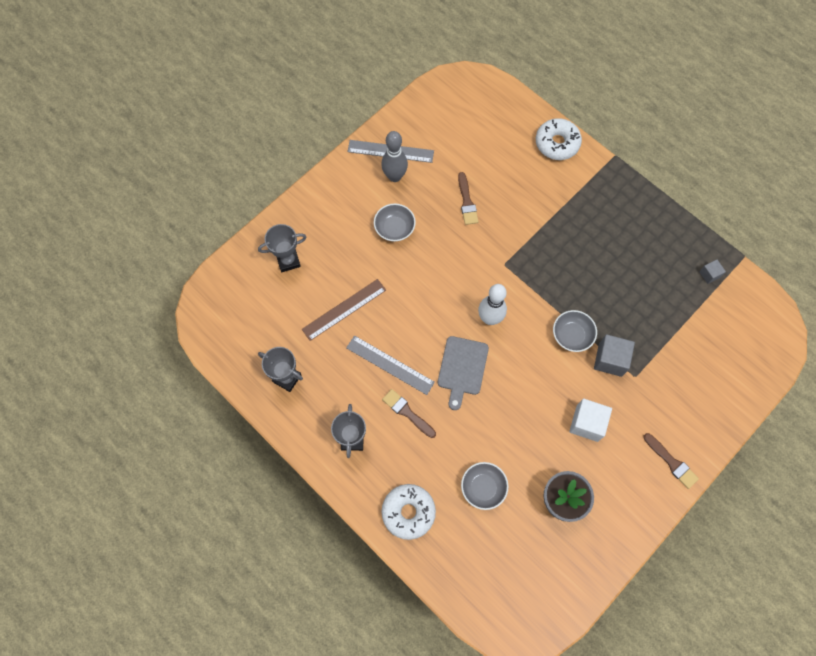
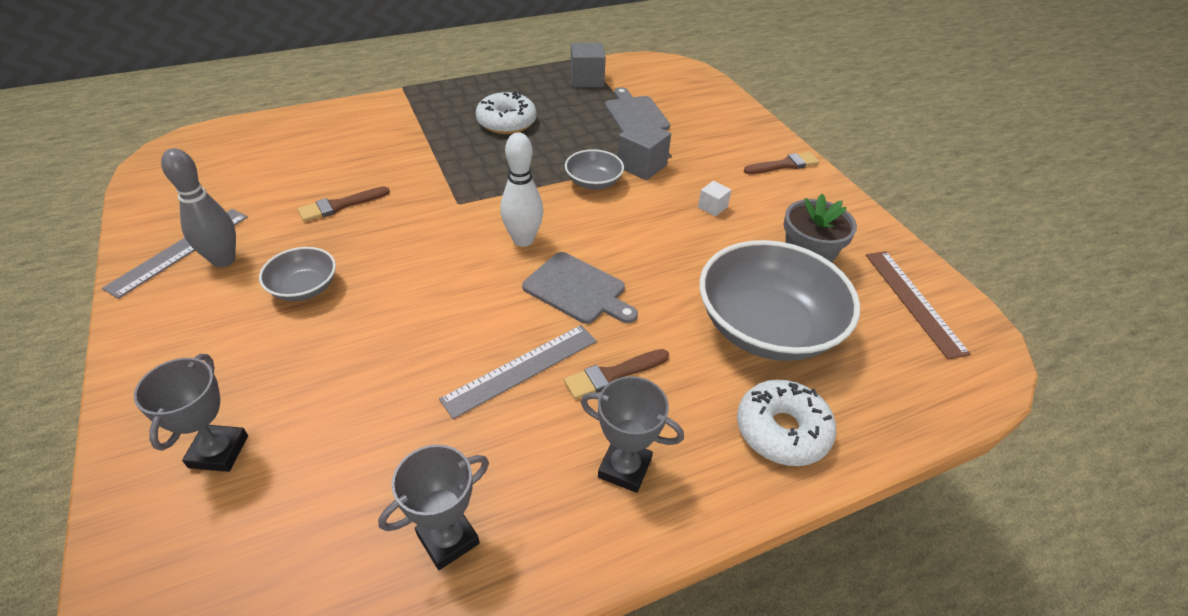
camera: 70 degrees left, 25 degrees down
(344, 309) = (382, 398): brown ruler -> brown ruler (914, 301)
(467, 202) = (340, 205): brown brush -> brown brush turned 135 degrees clockwise
(483, 487) = (767, 327): grey bowl -> grey bowl, size x2.07
(557, 143) = (344, 116): white donut -> white donut (506, 122)
(587, 423) = (712, 207): white cube -> white cube, size x0.55
(678, 330) = (635, 114): none -> grey cutting board
(709, 274) = (587, 80): grey cube -> grey cube, size x1.81

